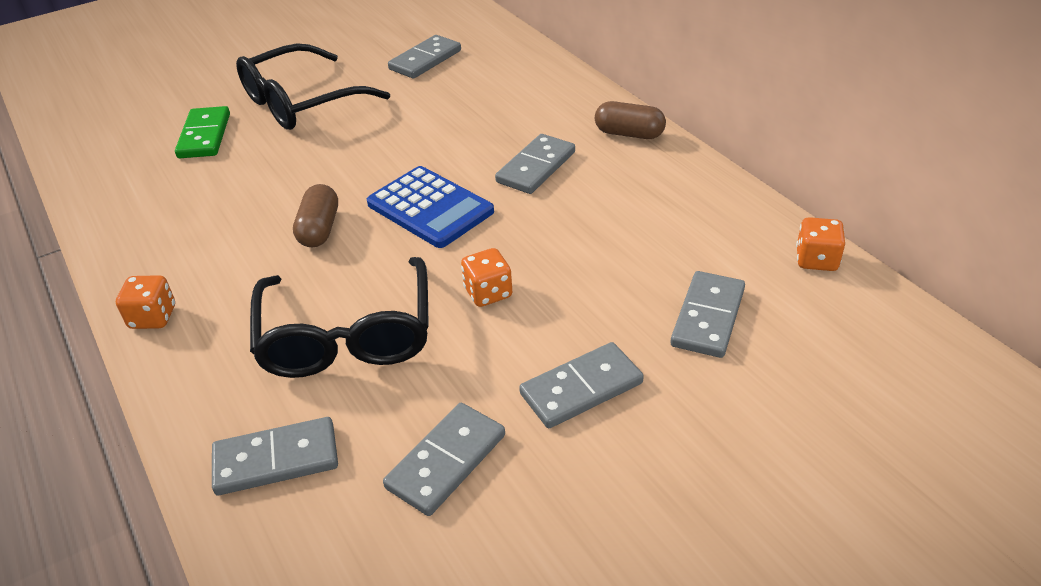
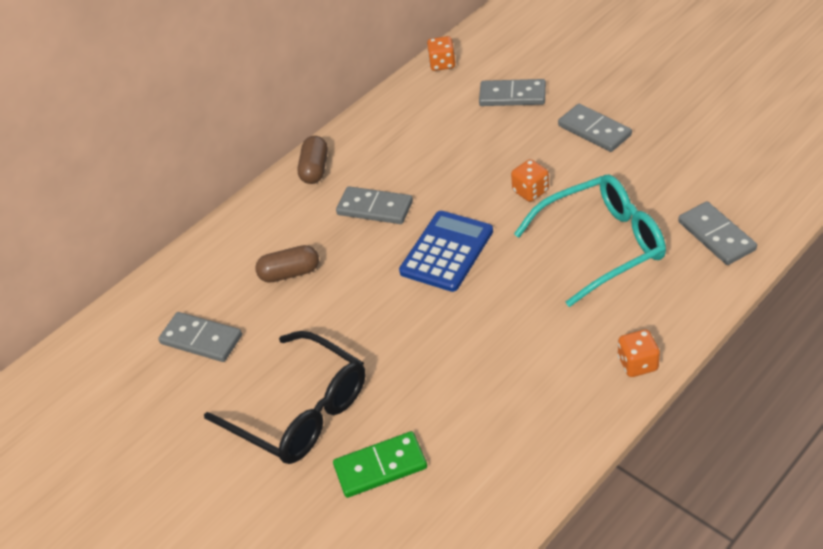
camera: 100 degrees left, 5 degrees up
(319, 229) = (496, 308): brown capsule -> brown capsule (290, 273)
(347, 335) = (602, 245): black glasses -> turquoise glasses
(446, 461) = (675, 166): grey domino -> none

